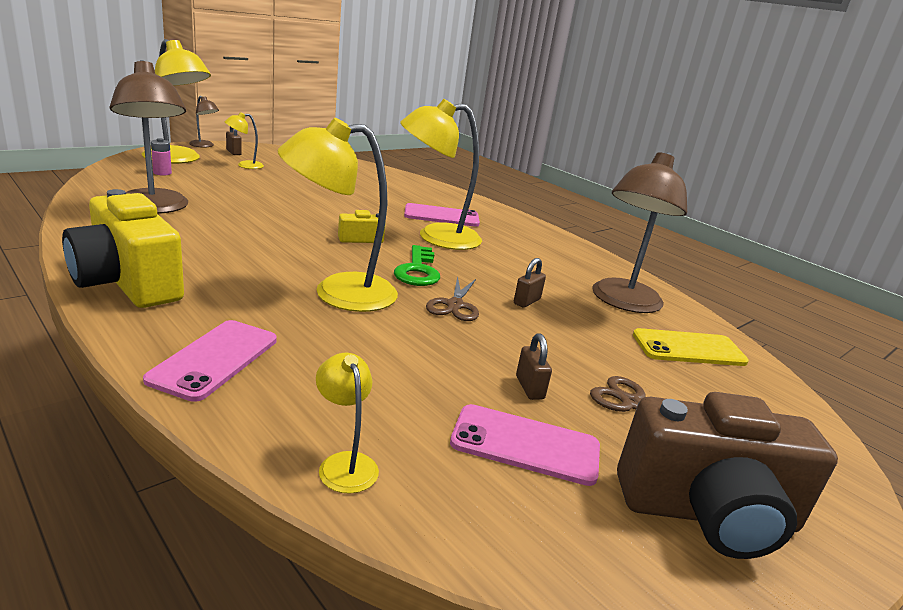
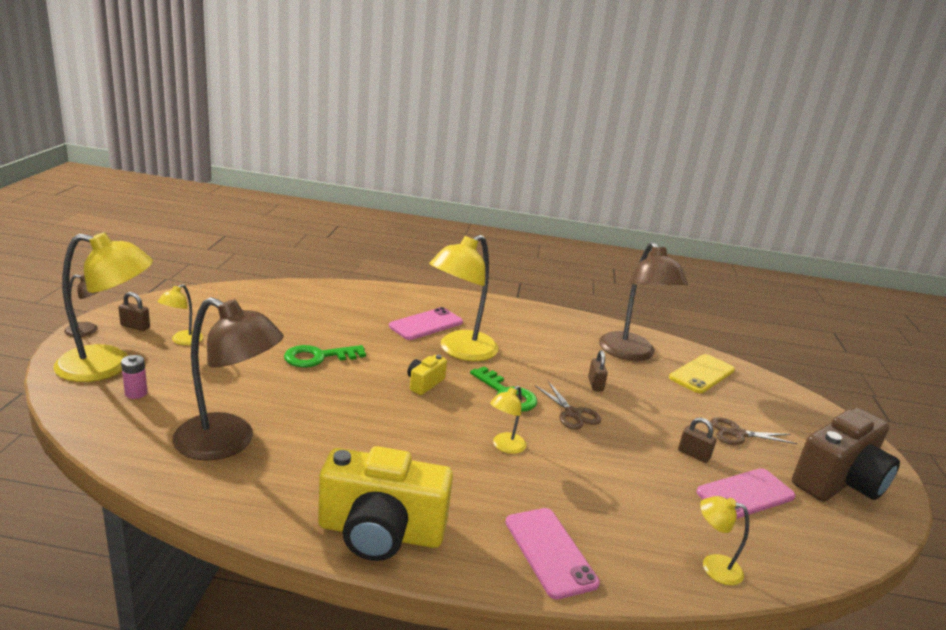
camera: 40 degrees left, 0 degrees up
(313, 200) = (318, 357): none -> green key
(338, 293) = (505, 447): yellow lamp -> yellow lamp, size x0.47

